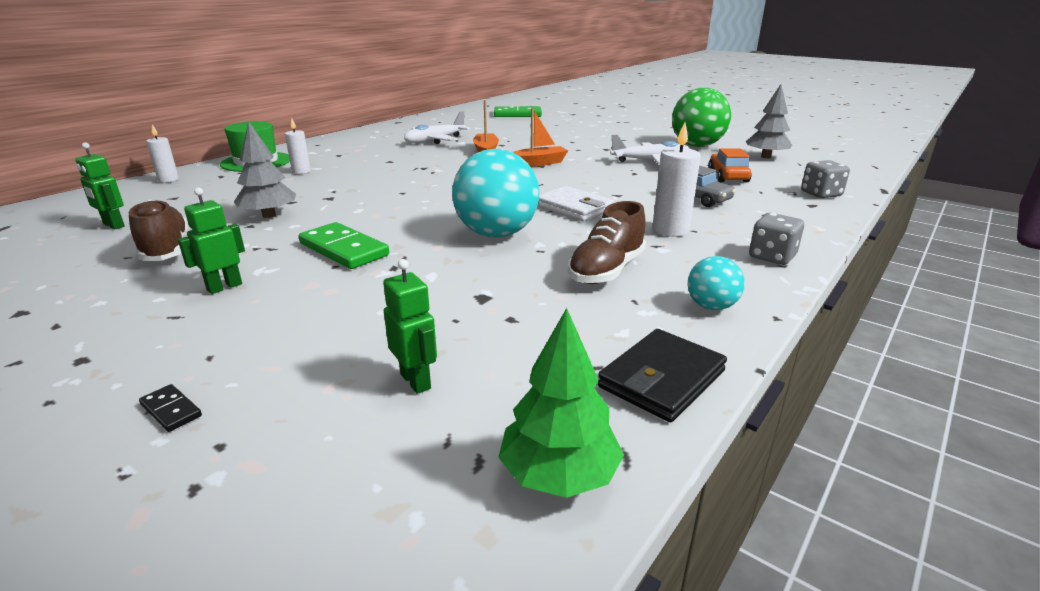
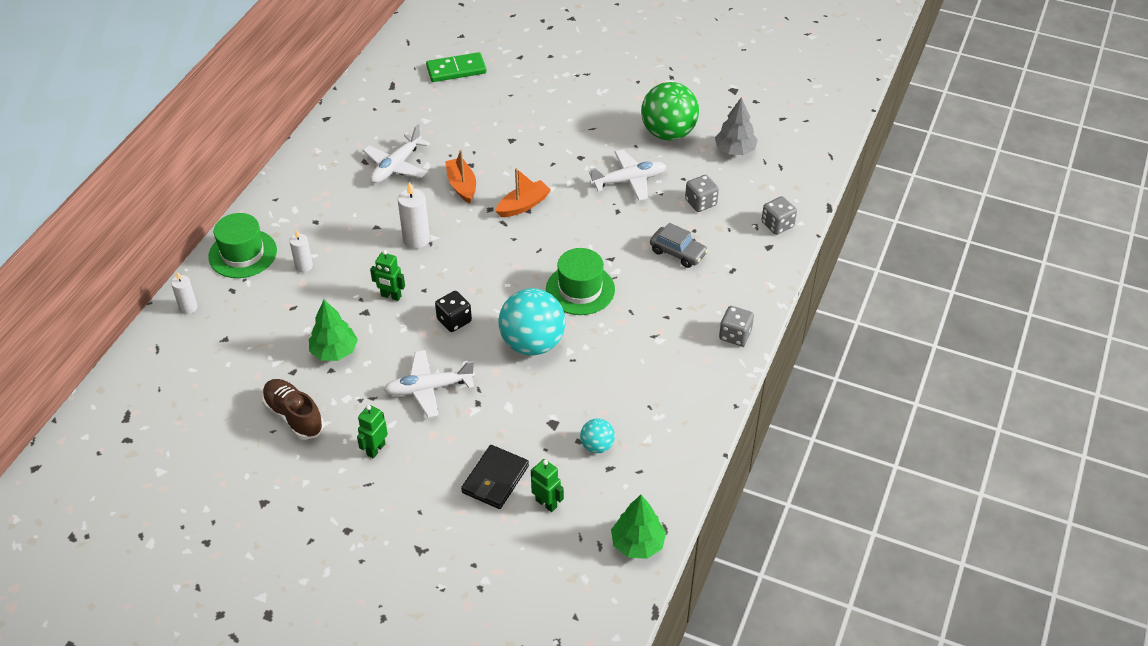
camera: 15 degrees left, 20 degrees up
(113, 225) = (218, 393): green robot -> green robot (391, 296)
(171, 410) = (431, 551): black domino -> none
(269, 215) = (334, 351): grey tree -> green tree
(343, 249) = (428, 388): green domino -> white plane
(417, 211) = (454, 320): none -> black dice
(574, 208) = (580, 289): white wallet -> green hat
(606, 270) = (625, 376): brown shoe -> none
(662, 379) = (675, 473): black wallet -> black wallet (495, 479)
(670, 230) = (661, 311): white candle -> white candle (416, 239)
(711, 306) = (697, 403): turquoise ball -> turquoise ball (597, 446)
(727, 176) = (700, 203): orange car -> grey dice

